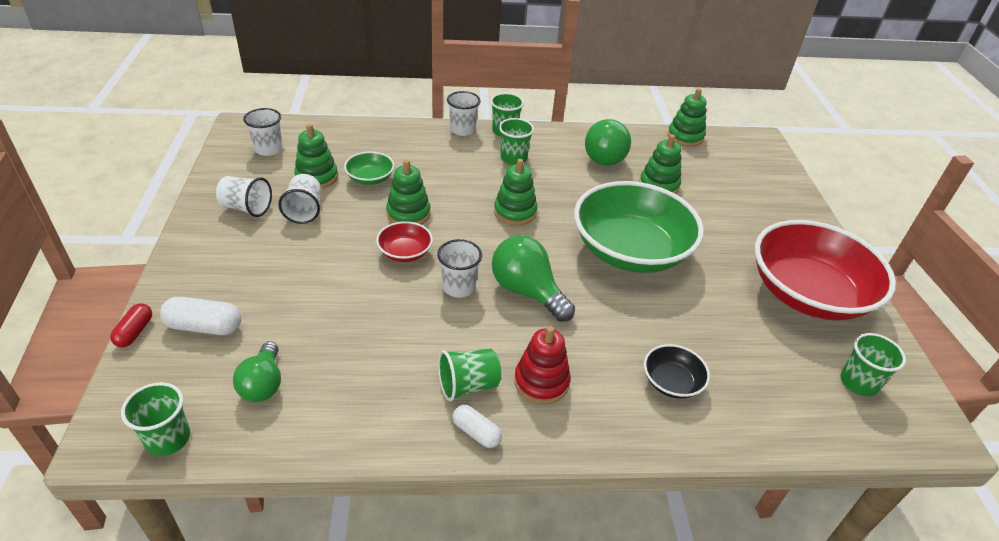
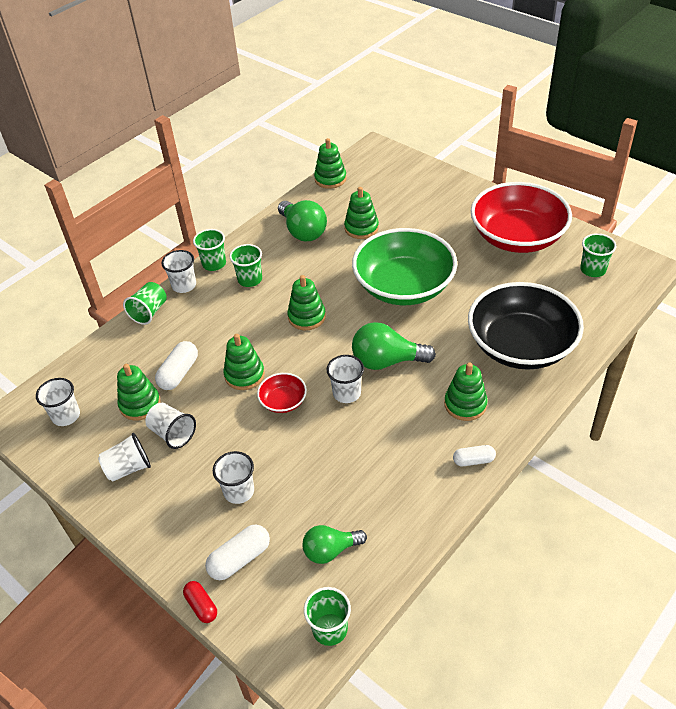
camera: 40 degrees left, 5 degrees up
(263, 384) = (330, 550): green light bulb -> green light bulb turned 120 degrees clockwise
(279, 283) = (239, 491): none -> white cup
(370, 178) = (179, 373): green bowl -> white capsule
(468, 385) = (434, 441): green cup -> green cup (149, 312)
(541, 382) = (465, 404): red stacking toy -> green stacking toy
(671, 382) = (521, 345): black bowl -> black bowl, size x2.33

